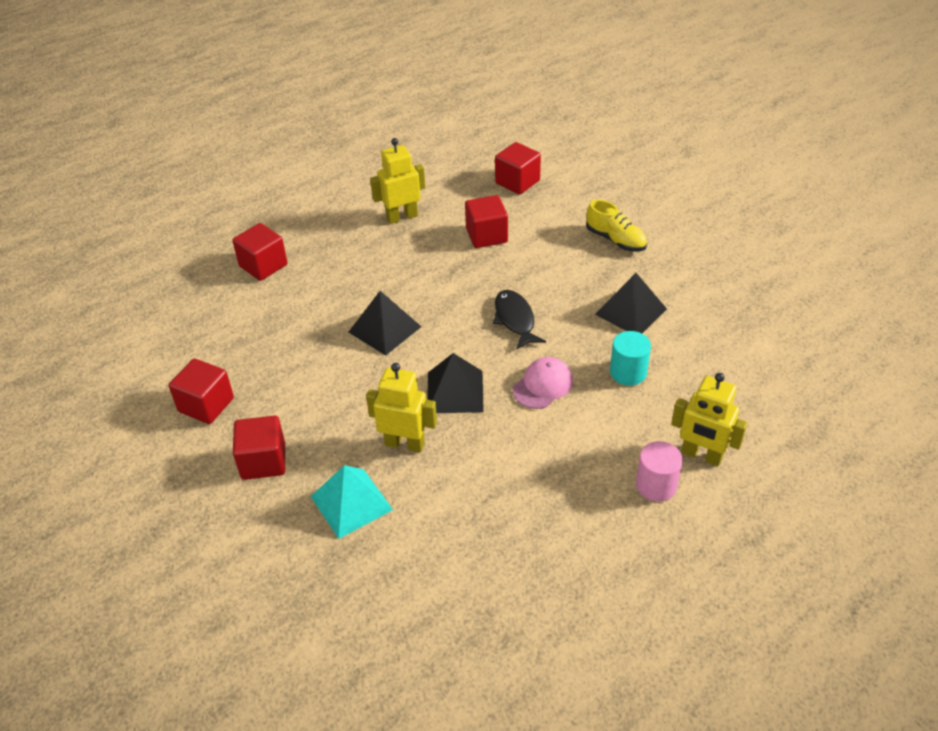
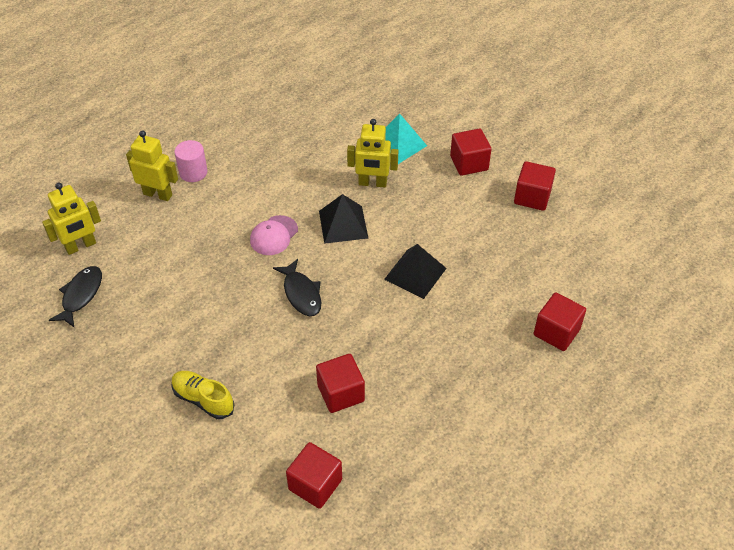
camera: 170 degrees right, 5 degrees up
(402, 217) = (438, 412): yellow robot -> yellow robot (81, 246)
(628, 372) = (204, 252): turquoise cylinder -> none
(631, 311) = (196, 312): black pyramid -> none
(765, 338) = (81, 295): none -> black fish

